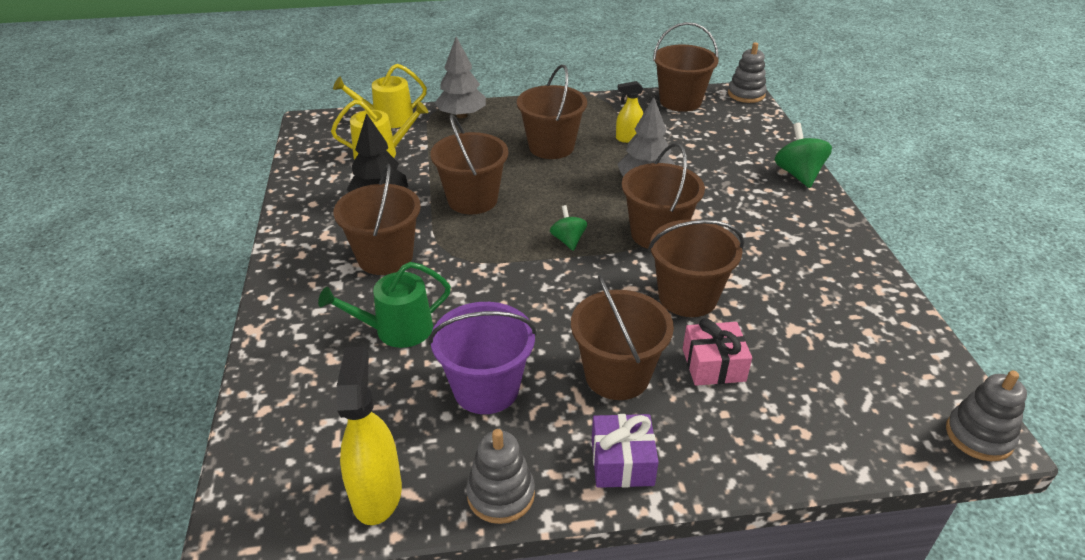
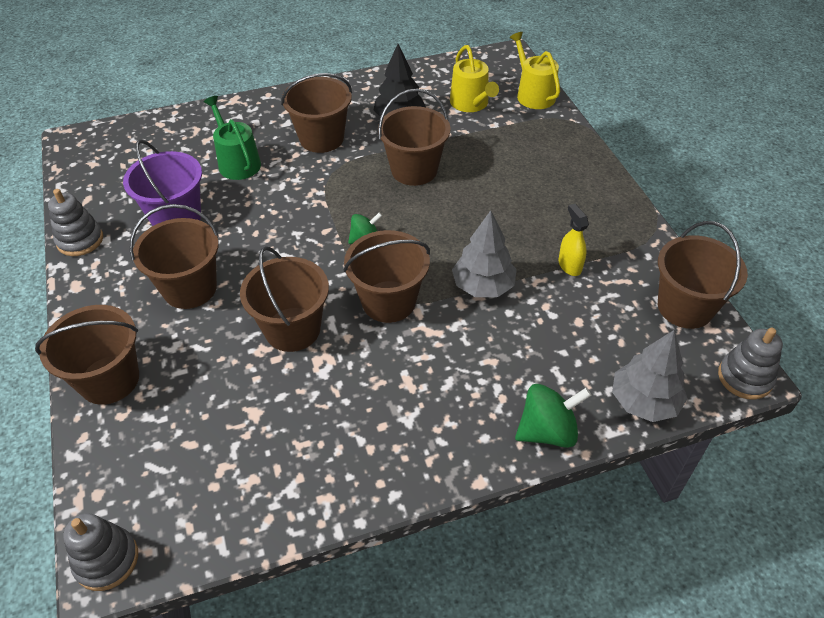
camera: 80 degrees right, 10 degrees up
(377, 493) = (88, 185): yellow spray bottle -> none
(461, 115) = (562, 137): grey tree -> grey tree (644, 401)
(551, 147) = (526, 207): brown bucket -> brown bucket (109, 380)
(622, 462) = (101, 299): purple gift -> none
(713, 365) = (202, 351): pink gift -> none

